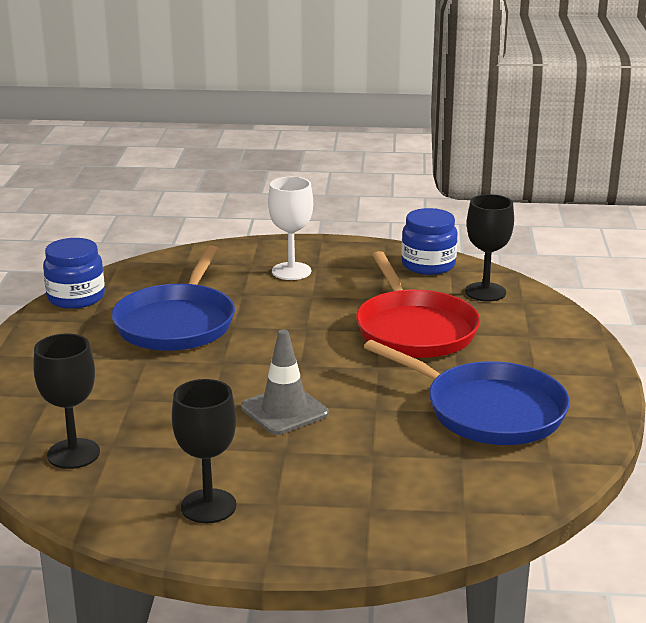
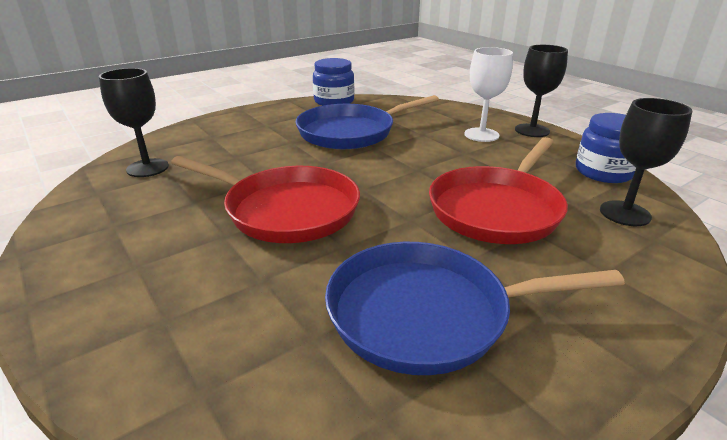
camera: 50 degrees right, 5 degrees up
(208, 506) = (109, 239): black goblet -> black goblet (532, 130)
(284, 410) = (286, 210): grey traffic cone -> red pan
(488, 410) = (427, 313): blue pan -> blue pan turned 90 degrees clockwise

